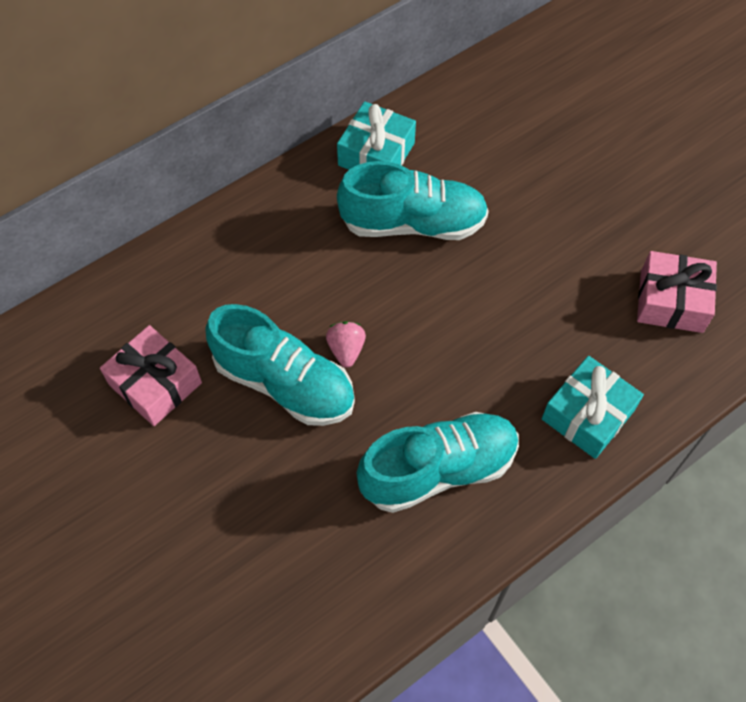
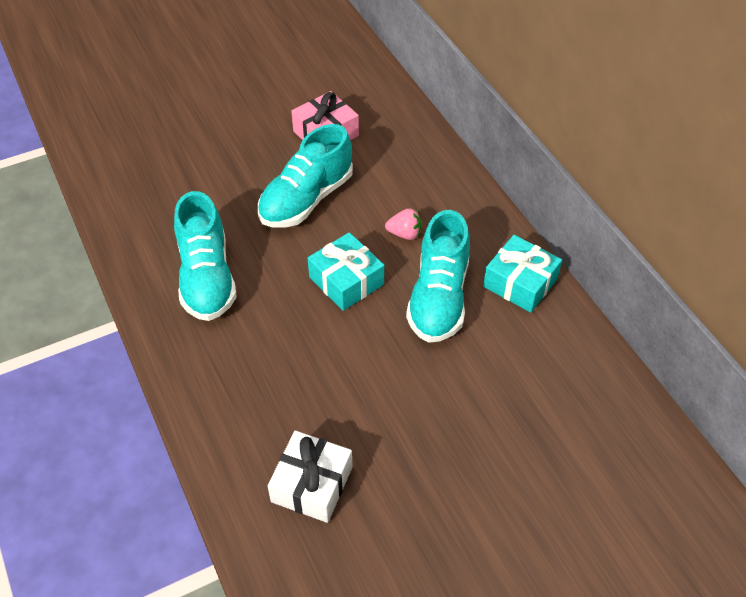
camera: 100 degrees right, 10 degrees down
(346, 350) = (324, 237): pink strawberry -> pink strawberry (404, 234)
(587, 415) = (219, 385): turquoise gift -> turquoise gift (346, 281)
(671, 301) = (312, 484): pink gift -> white gift

